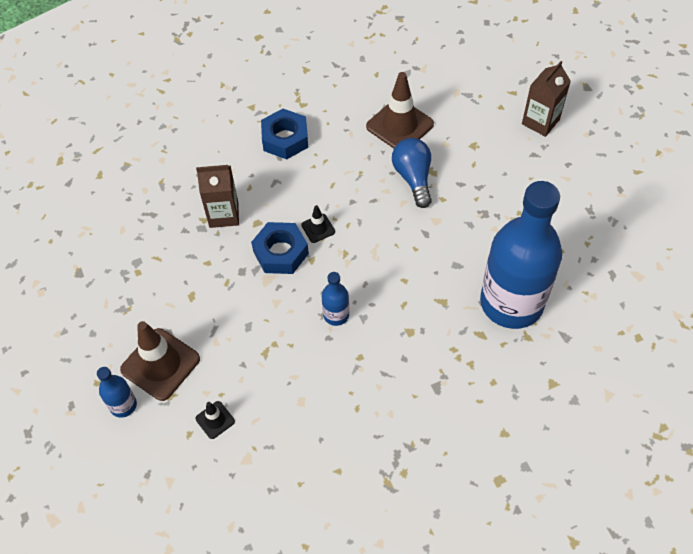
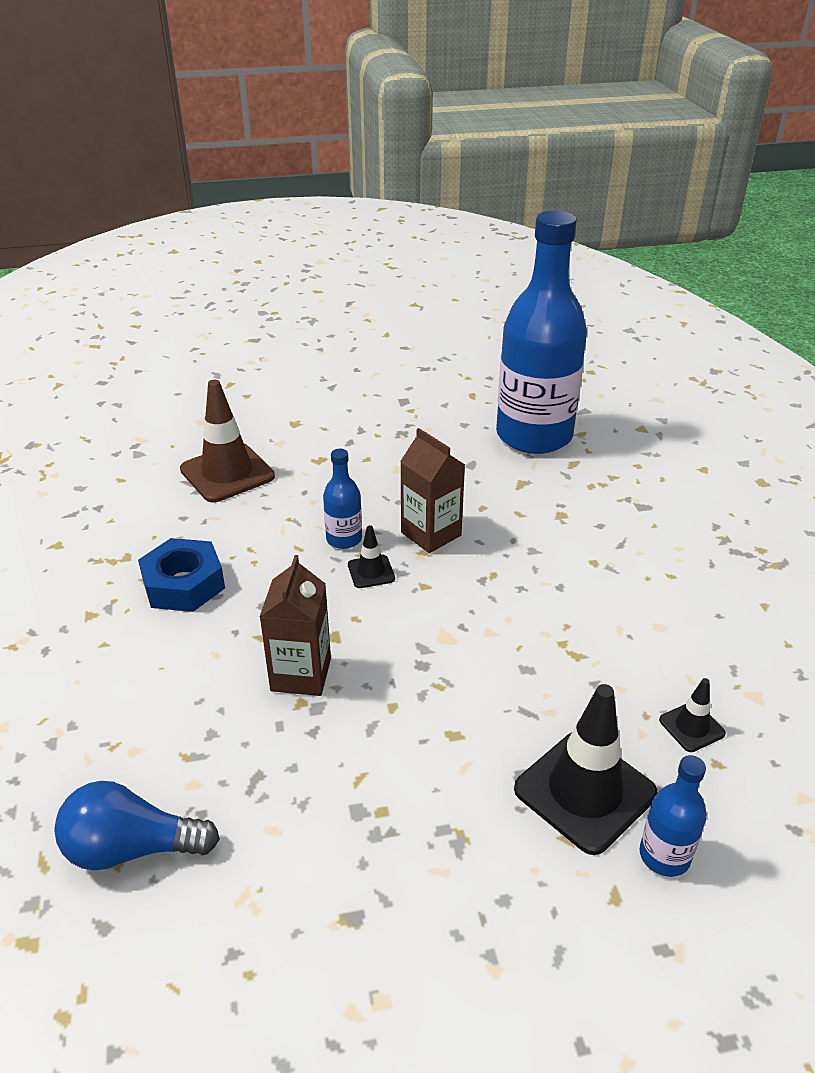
camera: 80 degrees left, 20 degrees down
(160, 364) = (584, 791): brown traffic cone -> black traffic cone
(281, 252) = (401, 616): blue nut -> none
(336, 315) = (524, 574): blue bottle -> blue bottle (344, 539)
(413, 178) = (322, 475): blue light bulb -> blue light bulb (131, 848)
(540, 122) = (286, 374): brown carton -> brown carton (431, 534)

